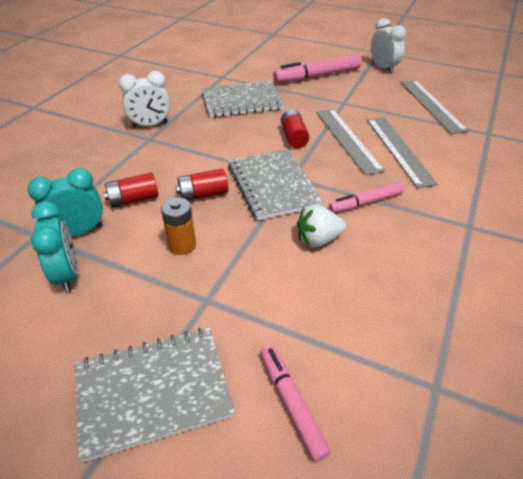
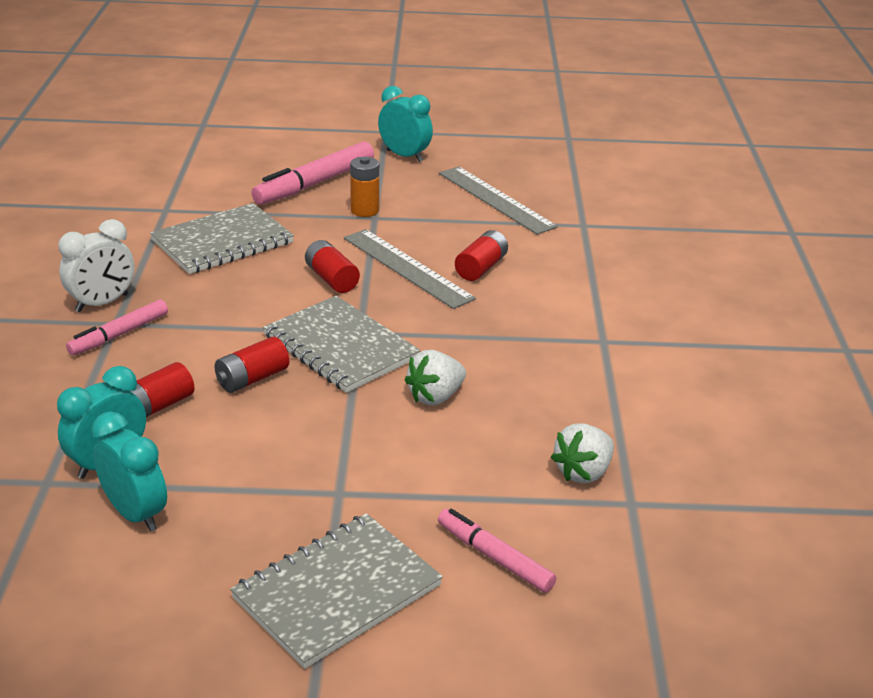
camera: 25 degrees left, 10 degrees down
(182, 245) = (266, 444): orange battery -> orange battery (364, 210)
(366, 202) = (471, 341): pink marker -> pink marker (119, 335)
(383, 68) = (404, 156): white clock -> turquoise clock
(399, 150) = (481, 268): grey ruler -> red battery
(405, 341) = (583, 472): none -> white strawberry

